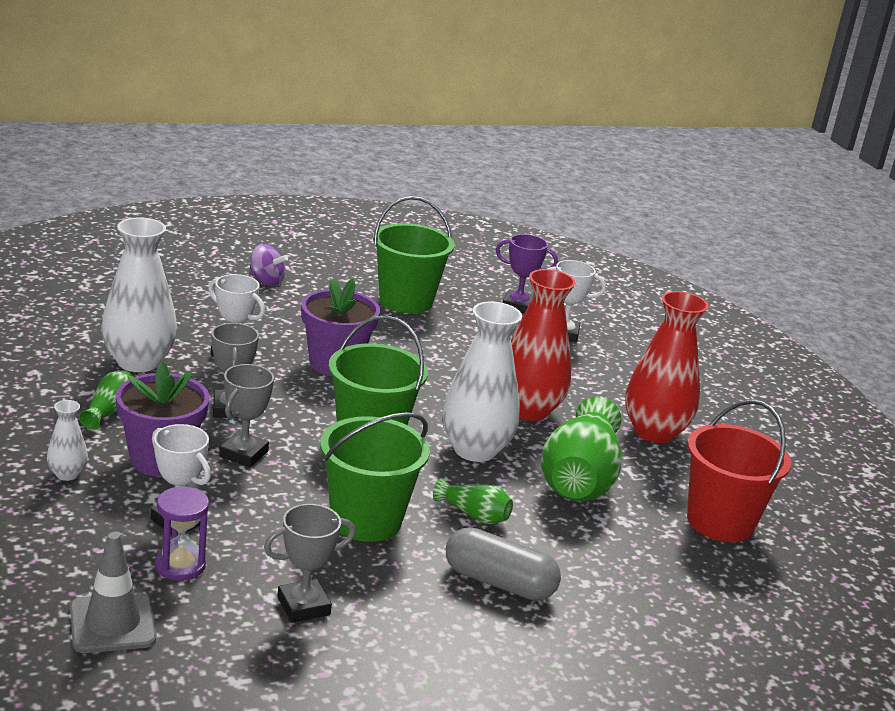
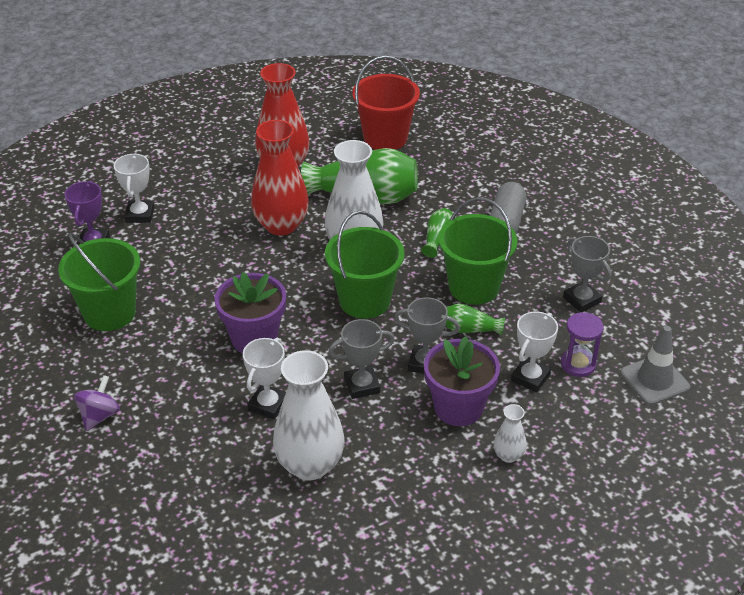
camera: 95 degrees left, 15 degrees up
(109, 411) = (403, 459): green vase -> green vase (470, 329)

